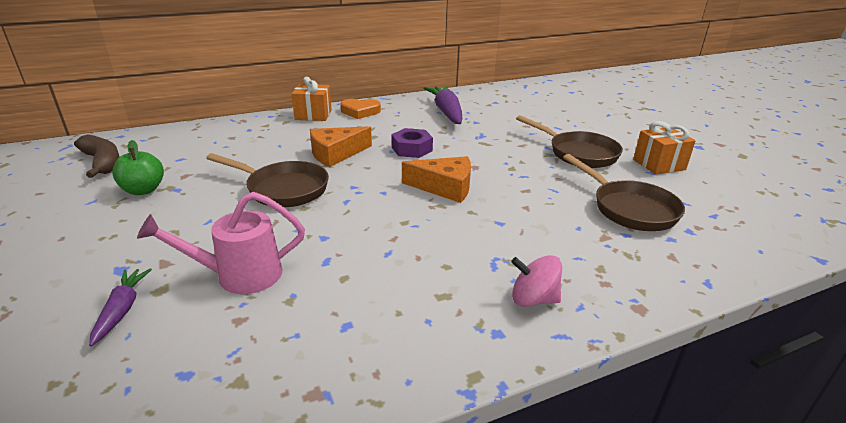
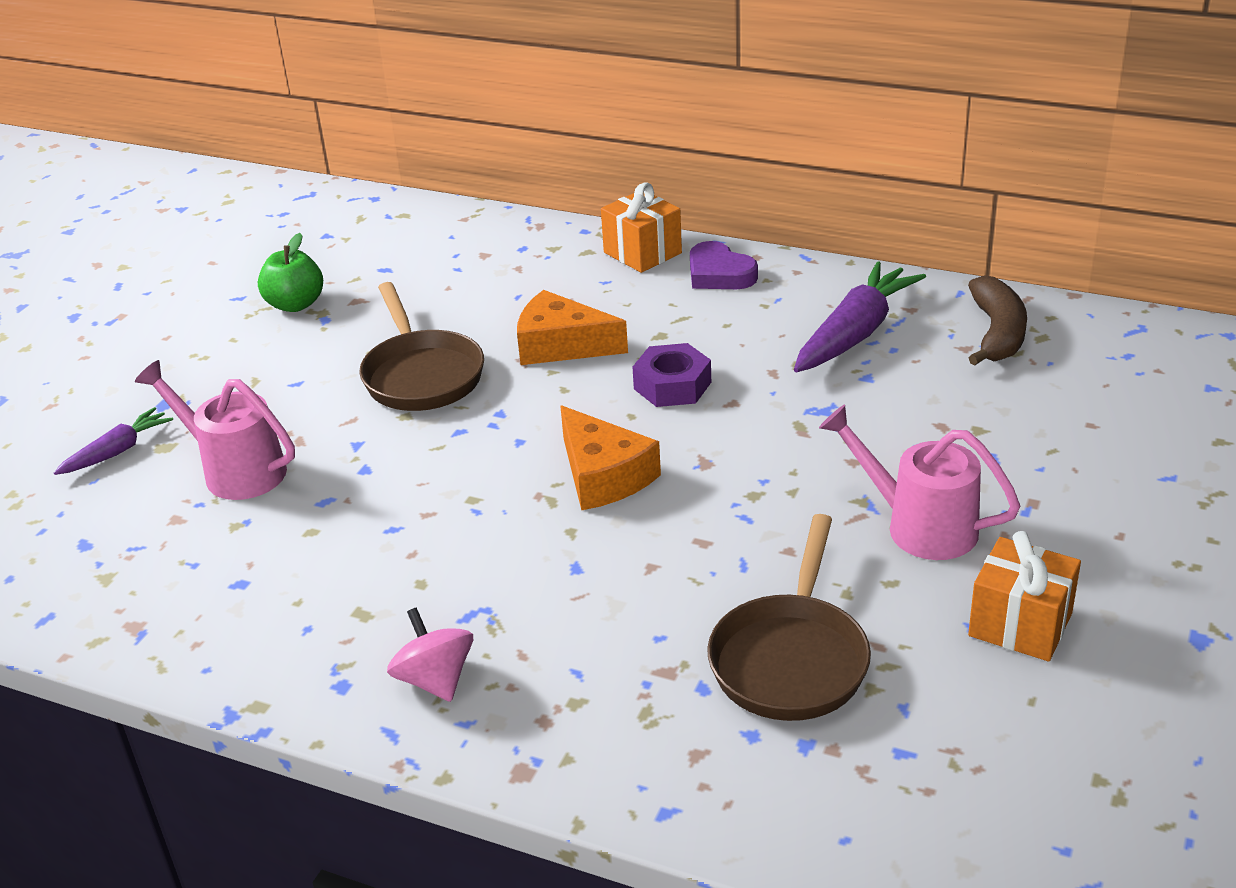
camera: 50 degrees right, 5 degrees up
(102, 162) = (309, 239): brown banana -> brown banana (997, 333)
(360, 112) = (719, 274): orange heart -> purple heart
(578, 153) = (919, 526): brown pan -> pink watering can

